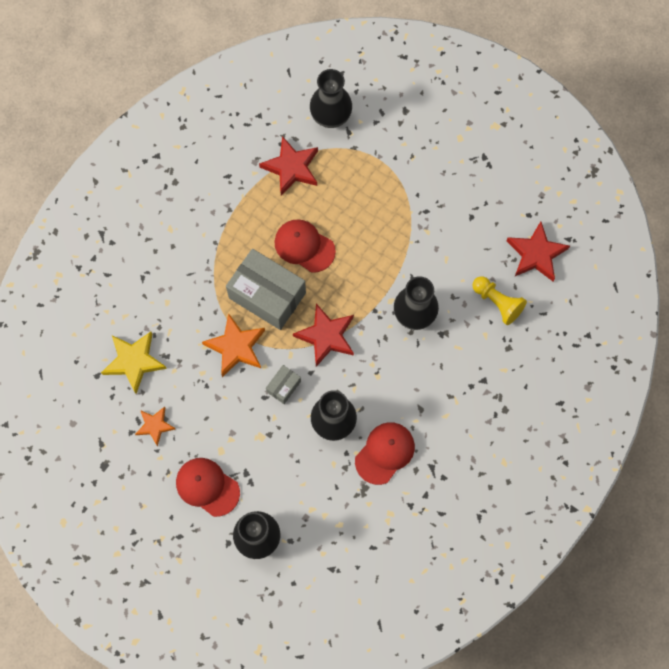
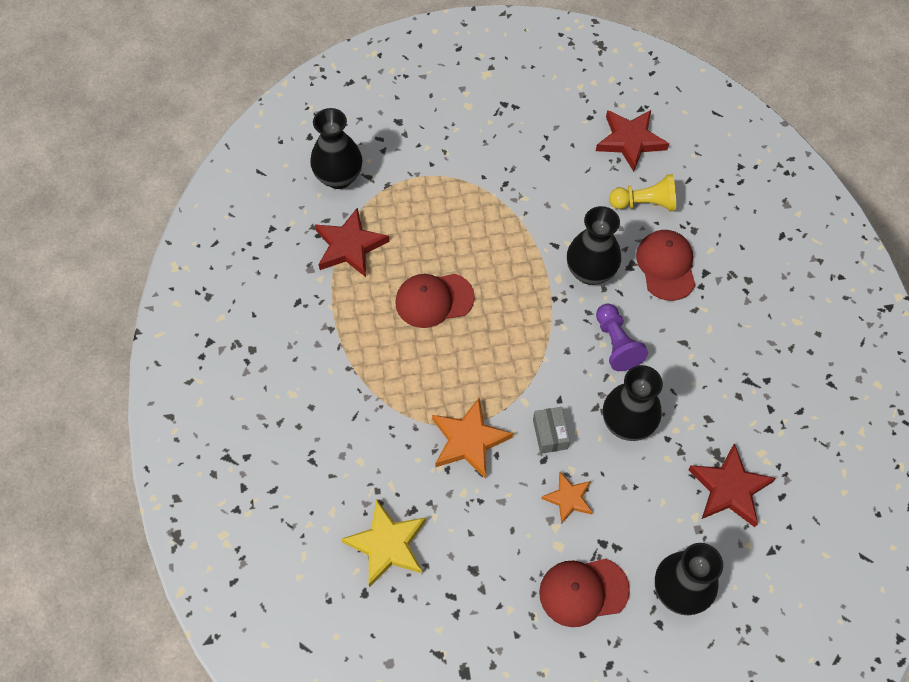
camera: 45 degrees left, 10 degrees down
(155, 426) = (472, 584): orange star -> orange star (568, 498)
(267, 295) = (447, 370): grey box -> none
(326, 336) = (538, 357): red star -> red star (729, 488)
(380, 372) = (616, 344): none -> purple pawn
(385, 453) = (698, 406): red cap -> red cap (666, 266)

